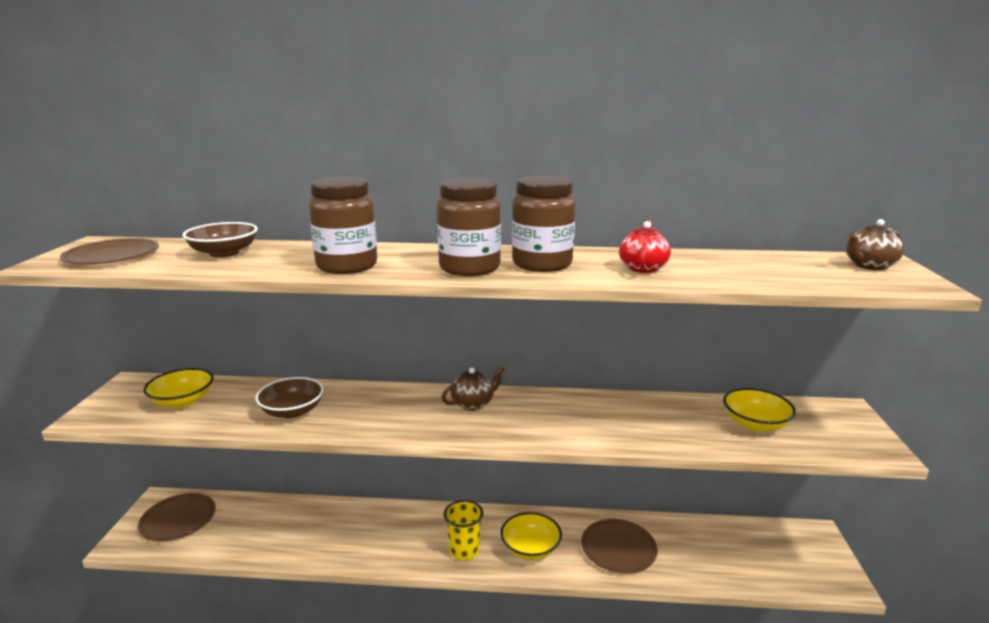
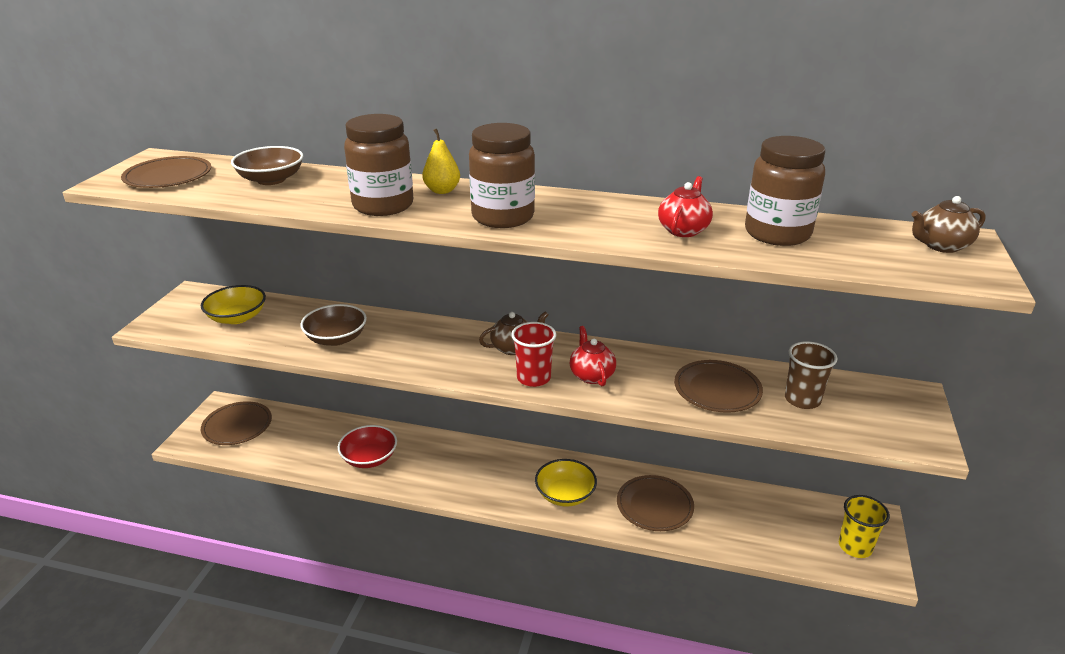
camera: 10 degrees right, 10 degrees up
(325, 536) = (369, 458): none -> red bowl
(401, 252) = (442, 191): none -> yellow pear
(464, 550) = (499, 488): yellow cup -> yellow cup (855, 547)
(501, 429) = (533, 378): none -> red cup
(542, 264) = (579, 217): brown jar -> brown jar (777, 234)
(556, 421) = (591, 375): none -> red teapot
(676, 422) = (717, 389): none -> brown plate
(755, 424) = (802, 400): yellow bowl -> brown cup

